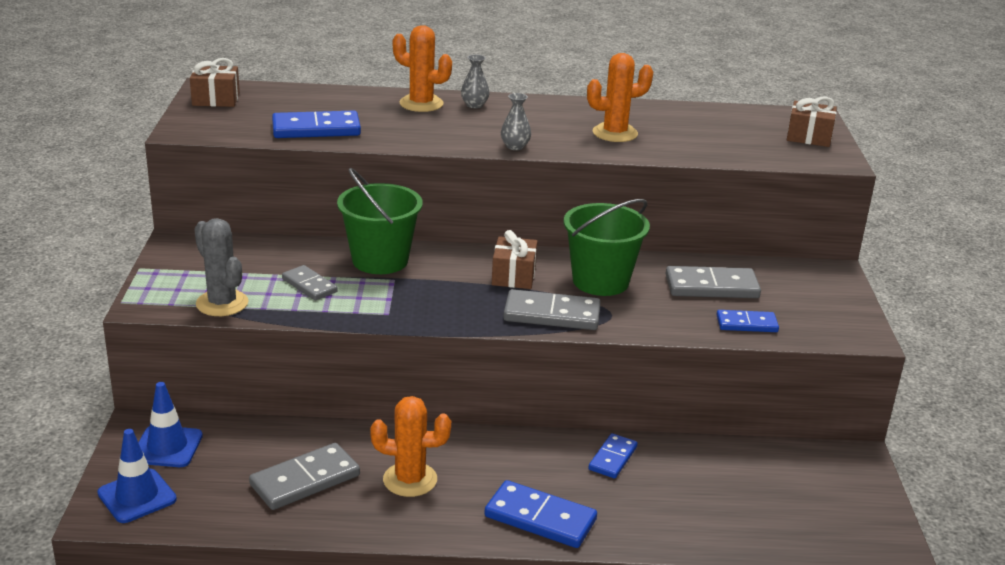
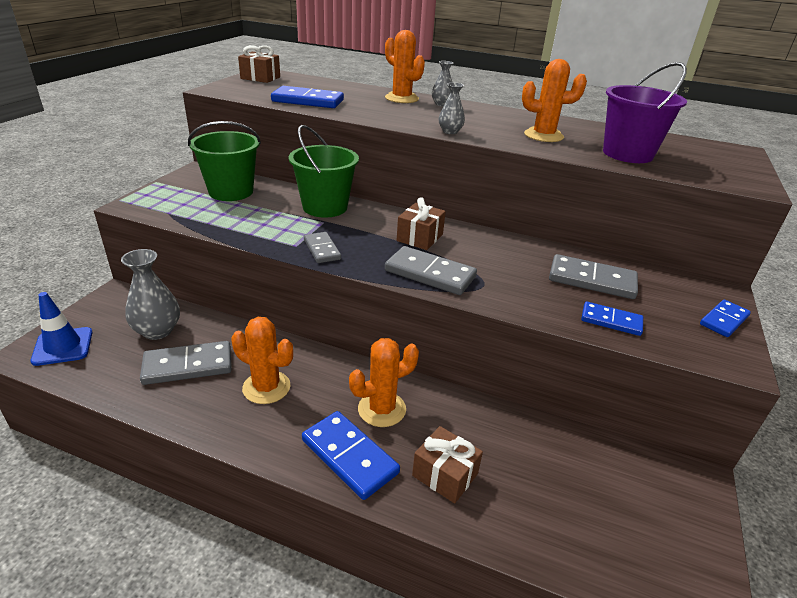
camera: 20 degrees right, 5 degrees up
(167, 447) = (118, 314): blue traffic cone -> none
(222, 303) = (184, 214): grey cactus -> none
(234, 453) = (157, 331): none -> grey vase
(309, 285) = (257, 214): grey domino -> grey domino (322, 249)
(544, 470) = (382, 409): none -> orange cactus
(600, 281) = (491, 256): green bucket -> green bucket (231, 192)
(612, 458) = (449, 414): blue domino -> blue domino (724, 320)
(710, 143) = (627, 154): none -> purple bucket
(809, 137) = (729, 164): brown gift -> brown gift (445, 475)

